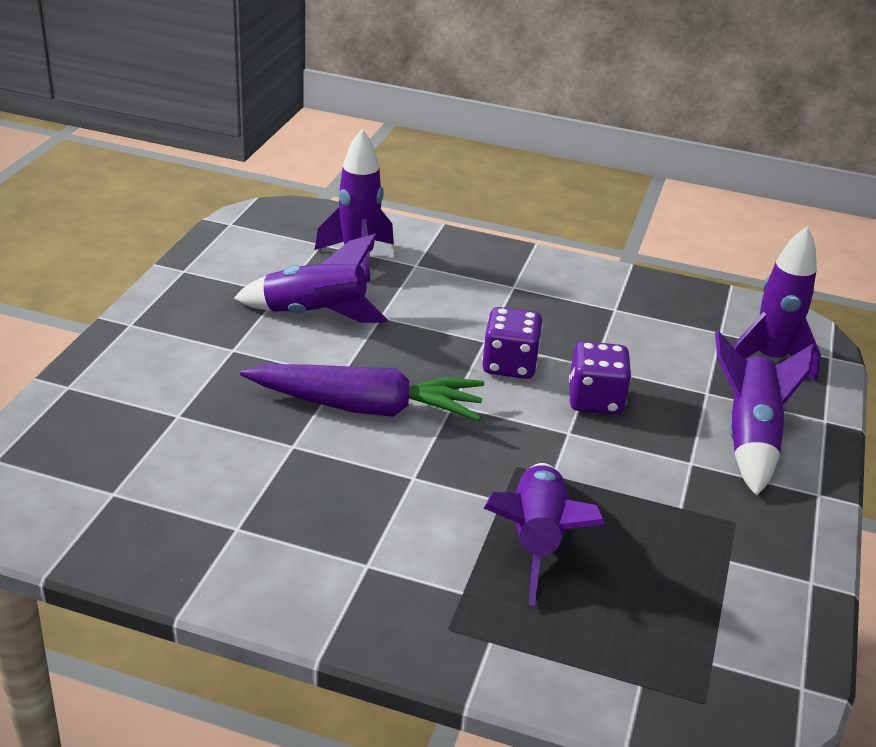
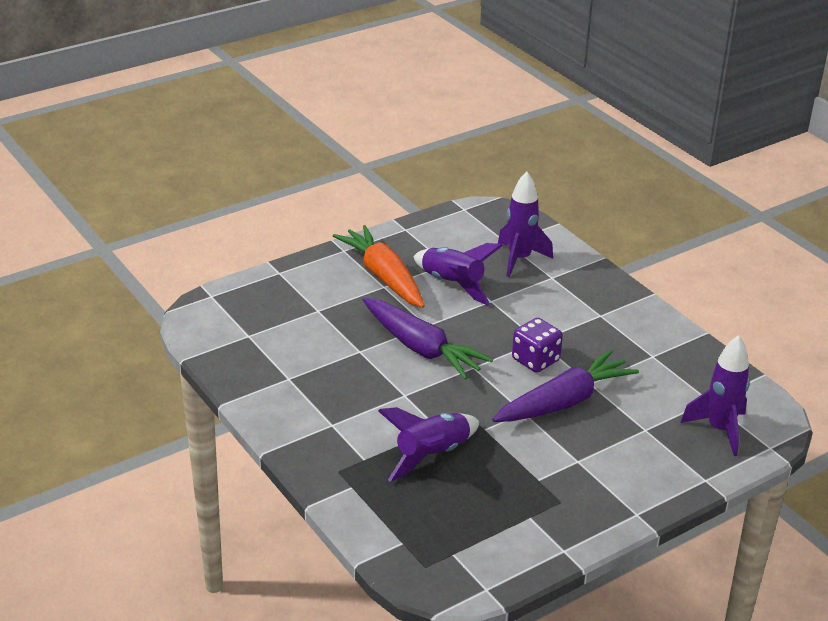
camera: 40 degrees right, 0 degrees up
(221, 338) = (384, 277): none -> orange carrot
(595, 400) = (563, 402): purple dice -> purple carrot
(749, 438) = (635, 466): purple rocket -> none

